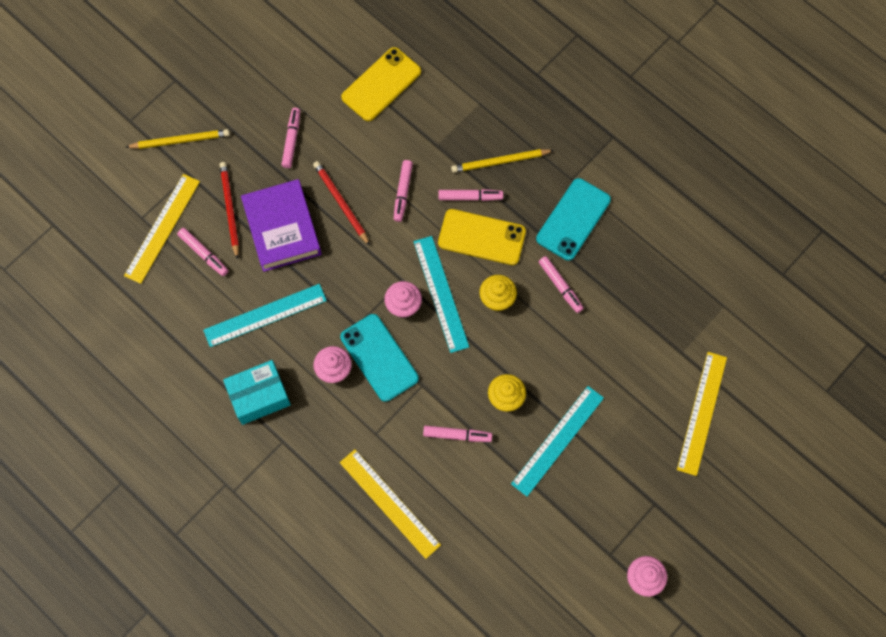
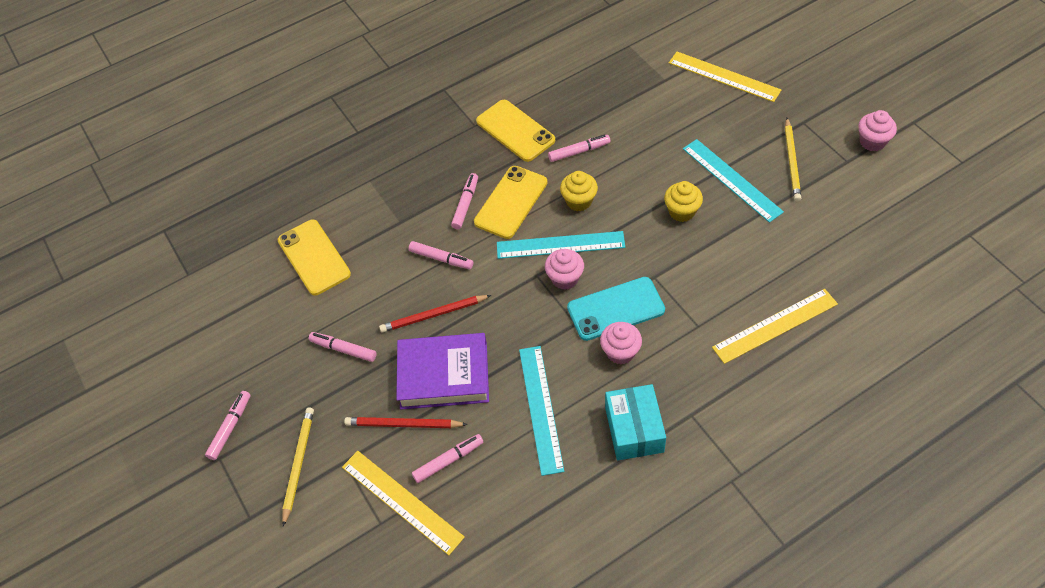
camera: 70 degrees left, 15 degrees down
(457, 435) = (712, 256): pink marker -> pink marker (230, 427)
(500, 162) = (437, 175): yellow pencil -> yellow pencil (792, 162)
(573, 219) = (515, 131): turquoise phone -> yellow phone

